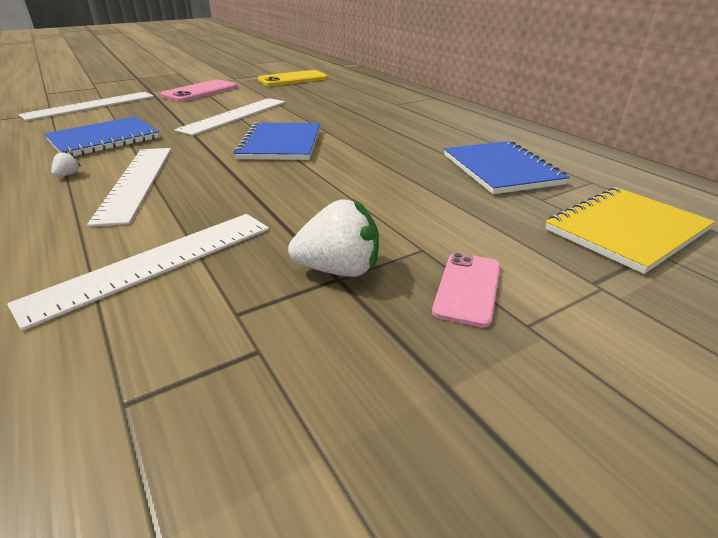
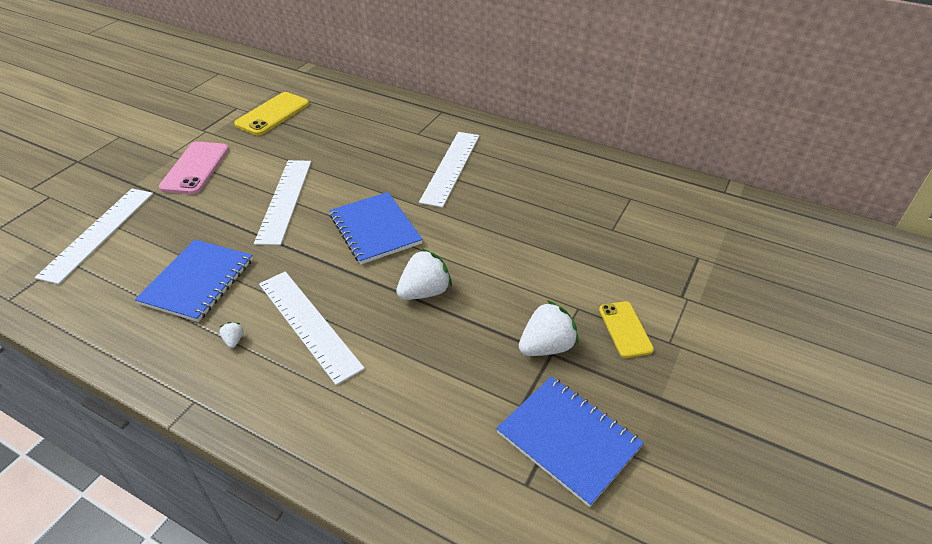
camera: 30 degrees left, 10 degrees up
(154, 263) = (428, 394): white ruler -> white ruler (451, 167)
(266, 190) = (424, 292): none -> white strawberry
(467, 288) = (625, 329): pink phone -> yellow phone
(501, 169) = (567, 204): blue notebook -> blue notebook (568, 440)
(626, 230) = (674, 243): yellow notebook -> none

